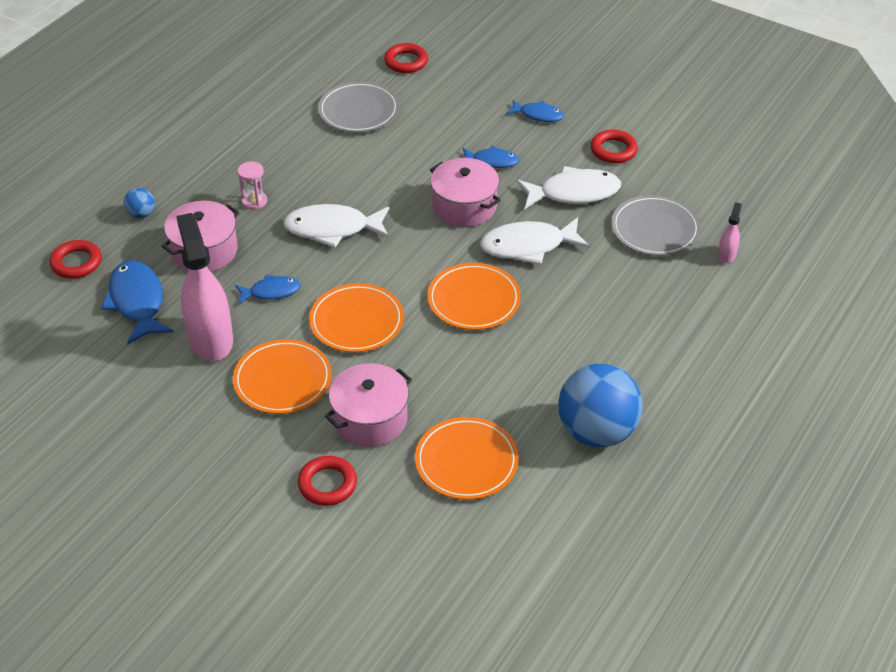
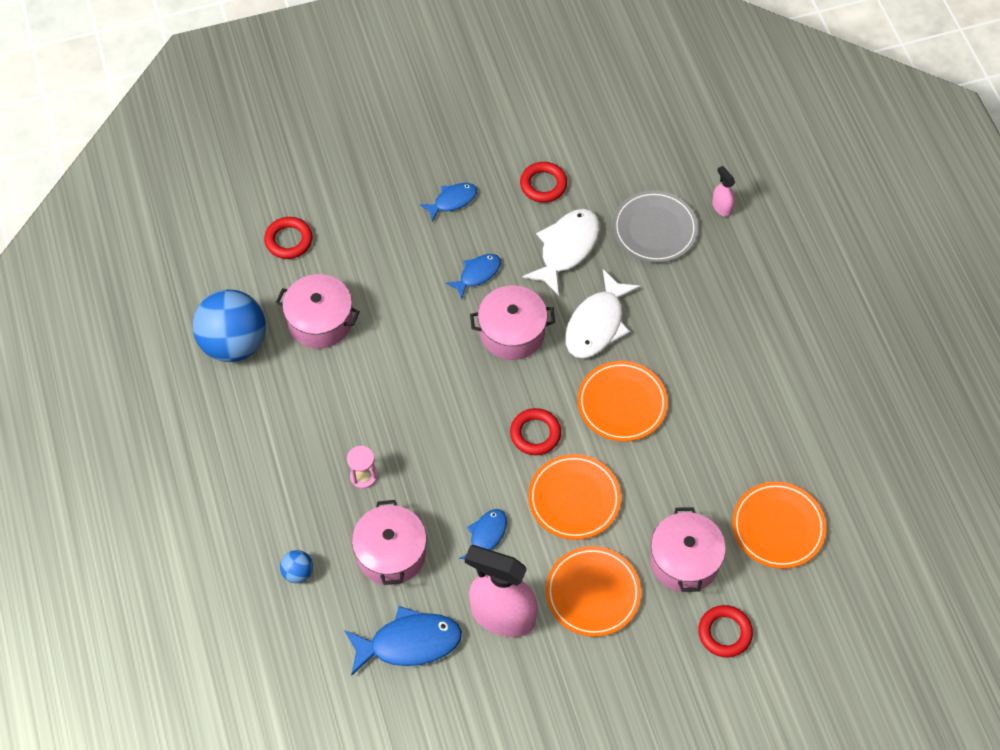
camera: 50 degrees left, 15 degrees up
(76, 263) = (315, 661): red ring -> red ring (535, 434)
(137, 302) = (409, 643): blue fish -> blue fish turned 150 degrees clockwise
(332, 229) = (452, 442): white fish -> none
(358, 111) = (320, 321): grey plate -> pink pot
(597, 432) = (818, 424): blue ball -> blue ball (234, 343)

